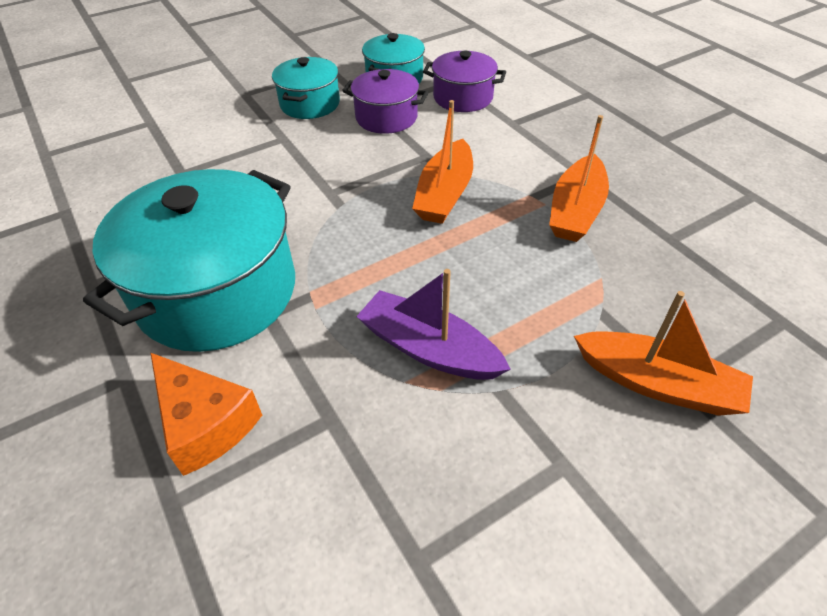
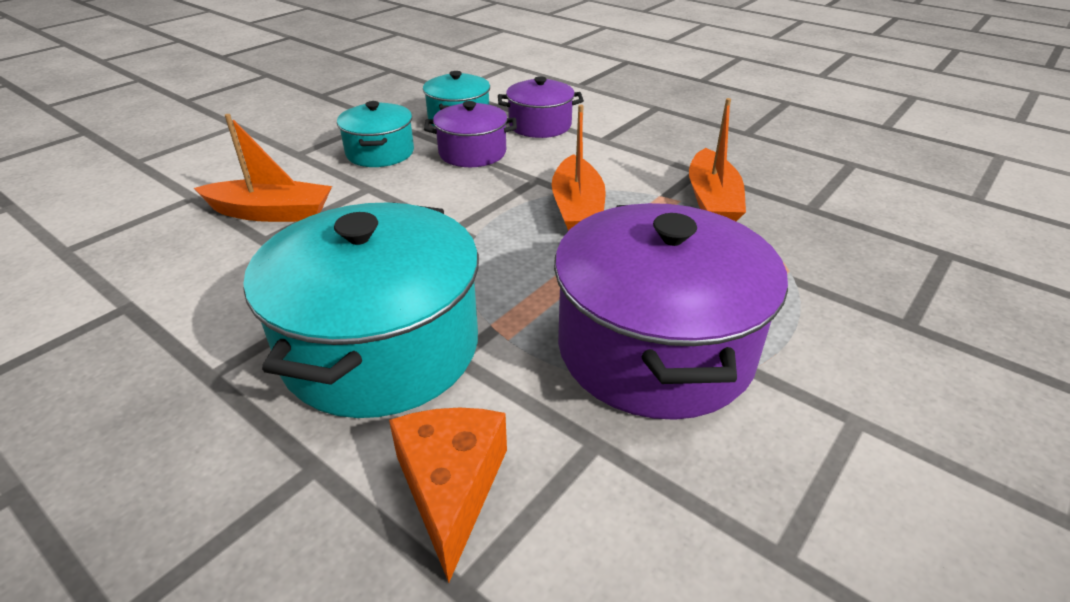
camera: 20 degrees left, 10 degrees down
(205, 423) = (451, 487): orange cheese -> orange cheese turned 120 degrees counterclockwise
(429, 349) = (655, 349): purple boat -> purple pot
(657, 383) = (886, 327): orange boat -> orange boat (271, 213)

